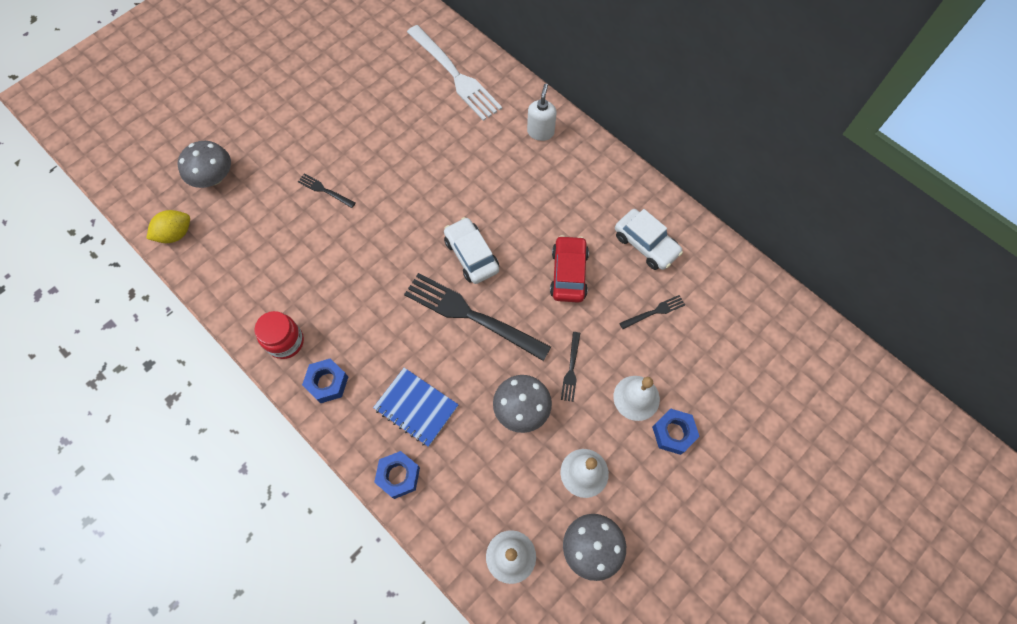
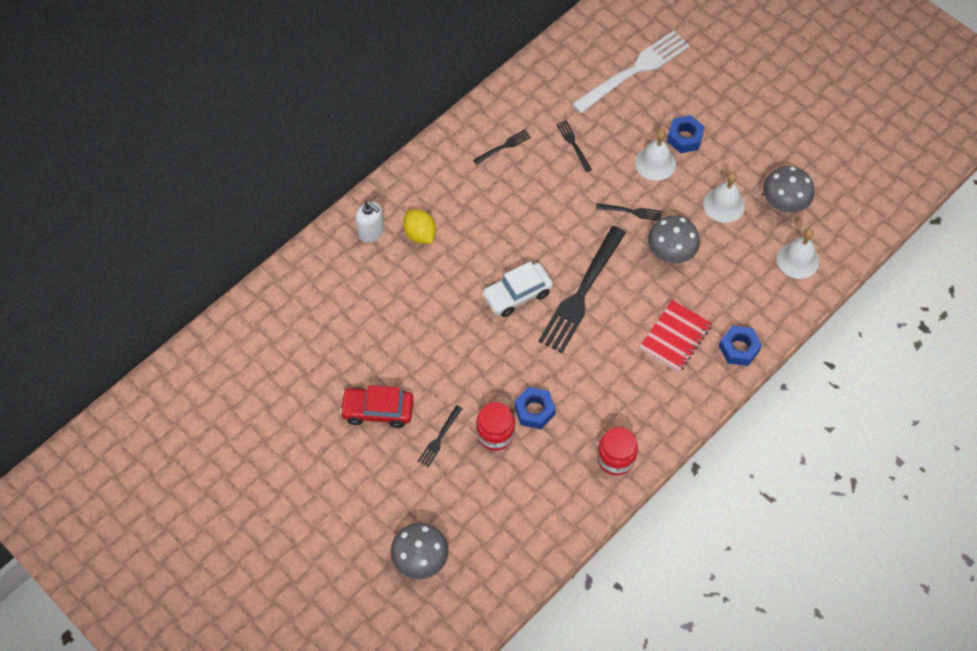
camera: 90 degrees left, 5 degrees down
(175, 234) = (493, 588): yellow lemon -> yellow lemon (420, 234)
(323, 235) = (495, 434): none -> red jar
(327, 383) = (656, 416): blue nut -> blue nut (534, 411)
(416, 407) = (675, 337): blue notebook -> red notebook
(455, 75) = (291, 314): white fork -> white fork (634, 70)
(540, 132) = (371, 232): white soap dispenser -> white soap dispenser turned 150 degrees counterclockwise
(568, 274) = (536, 211): red car -> red car (378, 410)
(646, 244) = (504, 146): white car -> black fork

